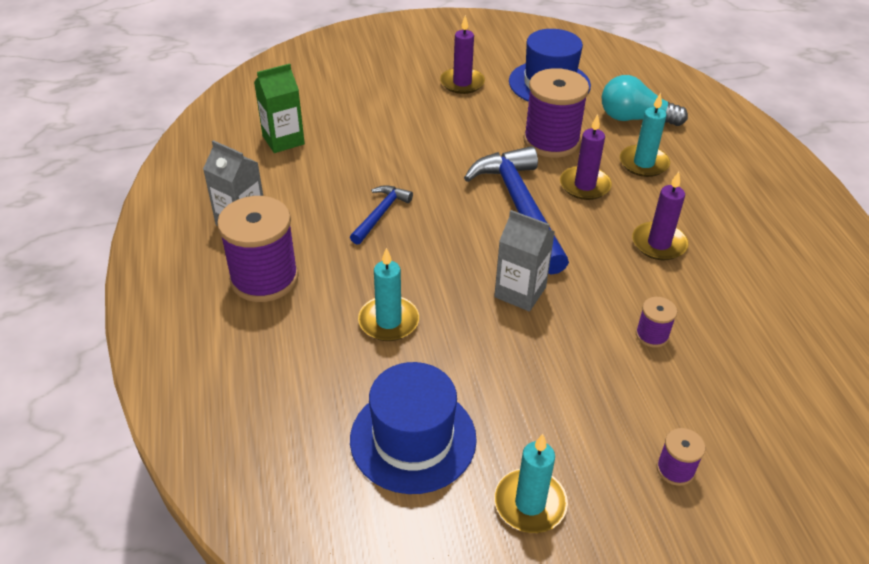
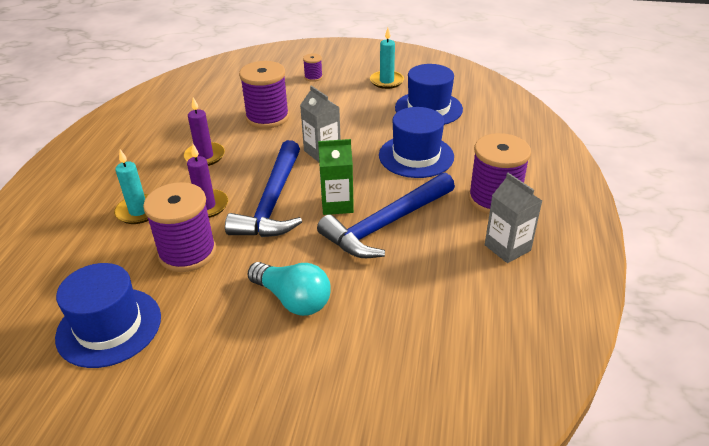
camera: 155 degrees left, 5 degrees down
(283, 140) = (449, 330): green carton -> green carton (337, 204)
(381, 214) = (385, 224): blue hammer -> blue hammer, size x1.99
(388, 321) = (416, 156): turquoise candle -> blue hat
(462, 83) = (201, 359): purple candle -> none
(635, 119) = (86, 255): turquoise light bulb -> turquoise light bulb (293, 299)
(652, 335) = (267, 117): purple spool -> purple spool, size x2.15

